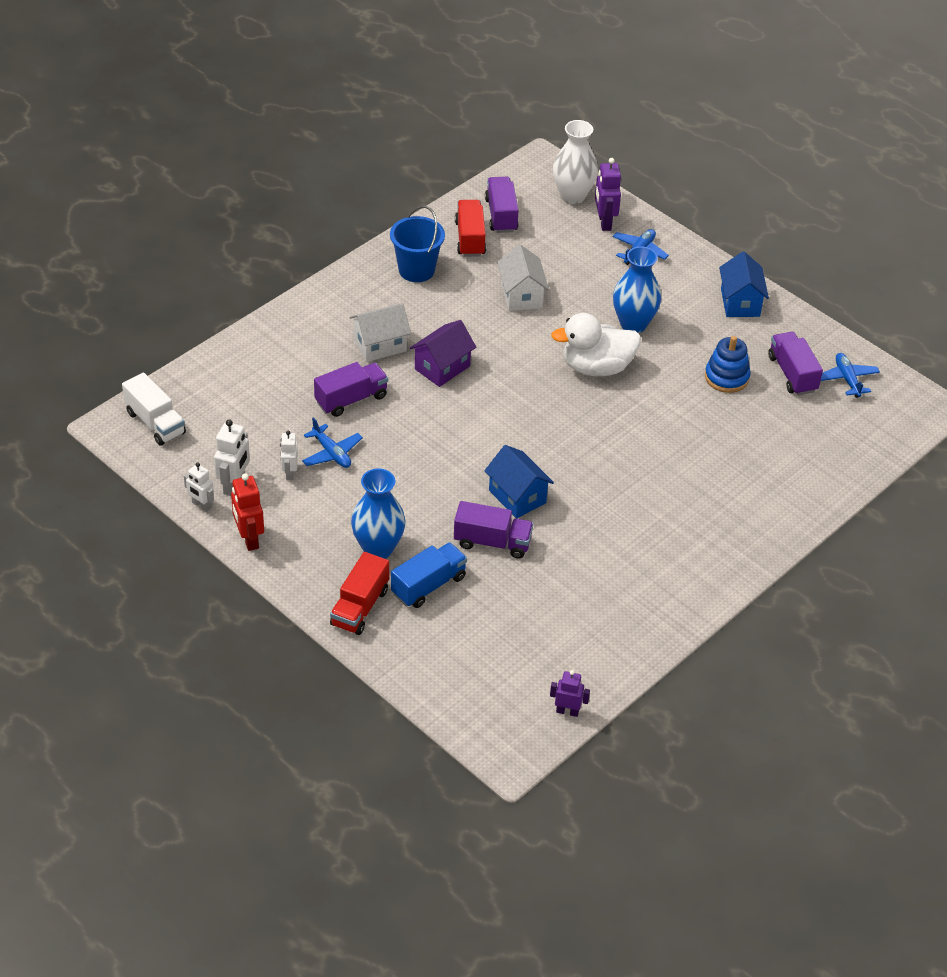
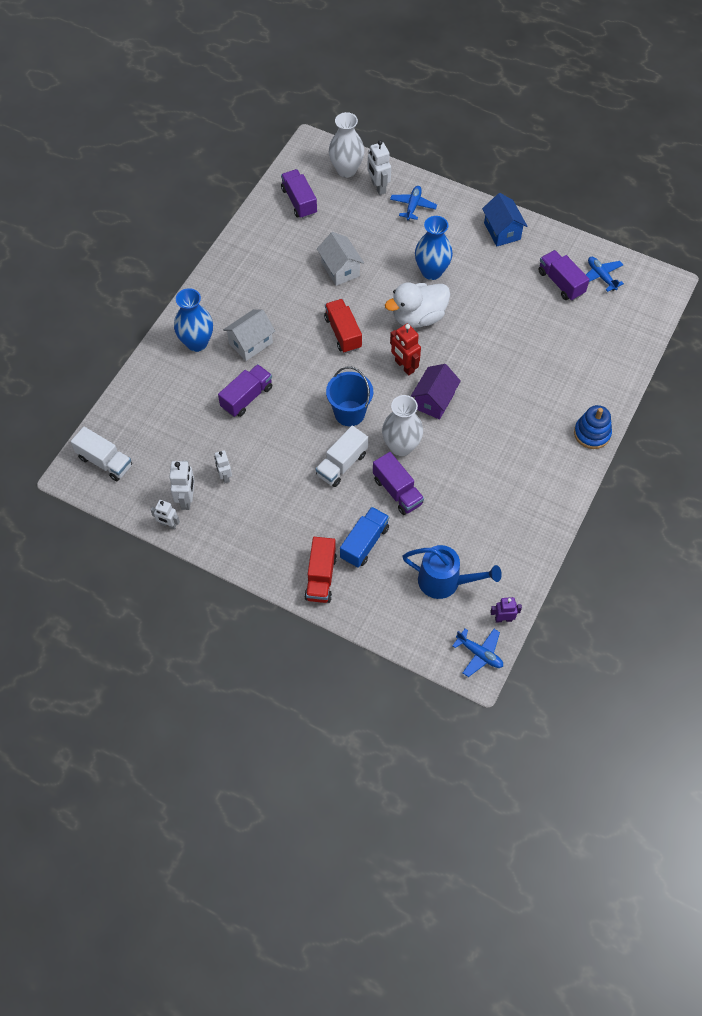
camera: 15 degrees left, 15 degrees up
(249, 539) = (215, 543): red robot -> red robot (404, 366)
(331, 453) = (250, 449): blue plane -> blue plane (479, 654)
(378, 548) = (315, 522): blue vase -> blue vase (197, 343)
(416, 270) = (253, 268): blue bucket -> blue bucket (349, 413)
(436, 497) = (342, 464): none -> white truck
(442, 367) = (304, 349): purple house -> purple house (434, 401)
(470, 238) = (283, 229): red truck -> red truck (343, 333)
(492, 542) = (397, 491): purple truck -> purple truck turned 60 degrees clockwise
(511, 652) = (445, 582): none -> blue watering can
(517, 496) = (401, 446): blue house -> white vase
(604, 222) = (378, 187): purple robot -> white robot
(726, 377) = (515, 299): blue stacking toy -> blue stacking toy (592, 433)

